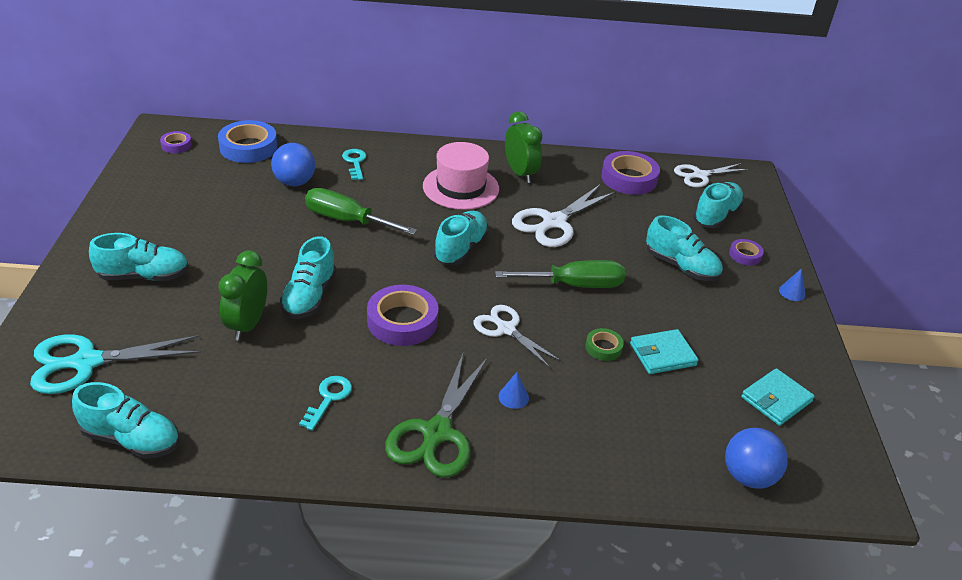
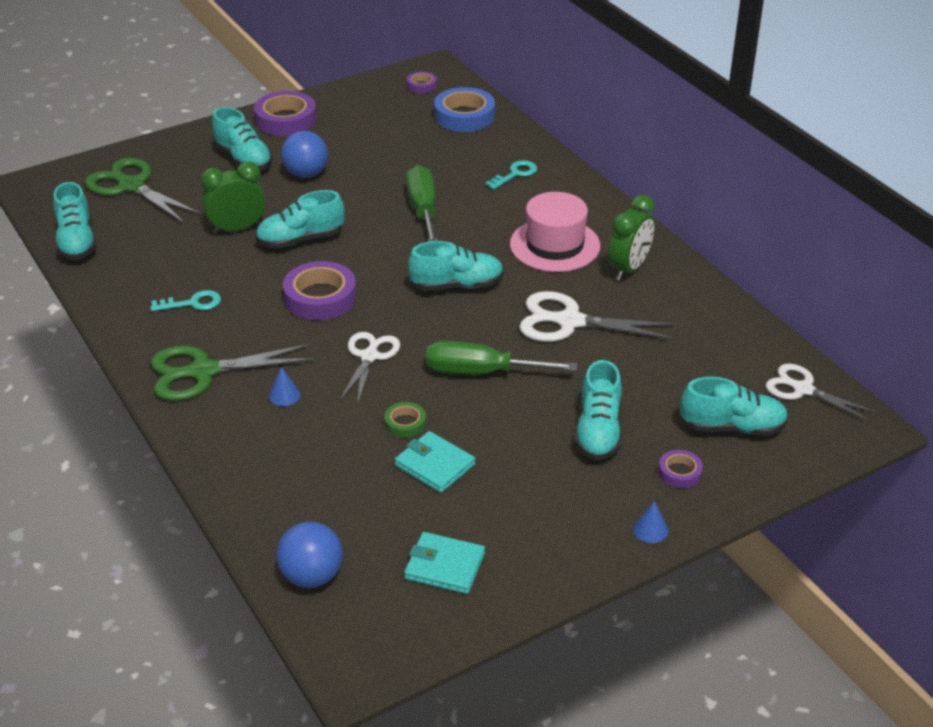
camera: 60 degrees right, 0 degrees up
(86, 362) = (131, 186): turquoise scissors -> green scissors
(294, 182) = (444, 160): blue ball -> blue ball (306, 174)
(575, 285) = (481, 372): green screwdriver -> green screwdriver turned 135 degrees clockwise
(629, 178) = (721, 340): purple tape -> purple tape (286, 120)

